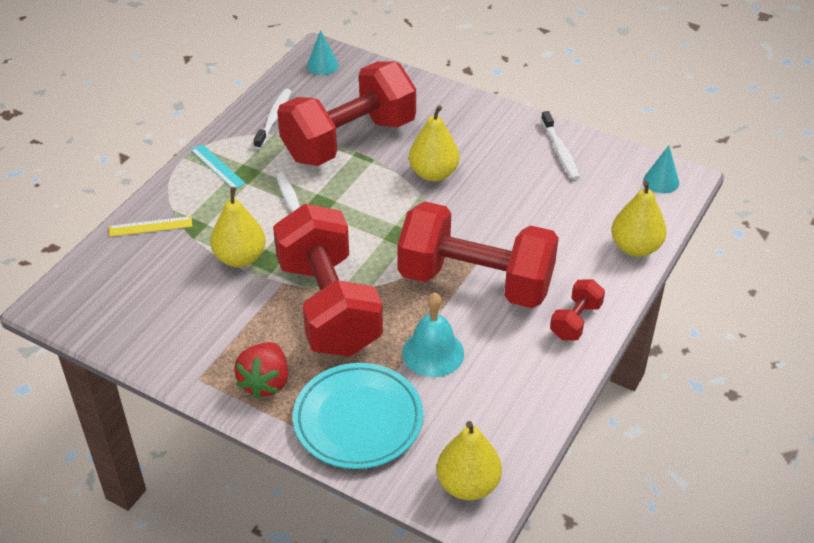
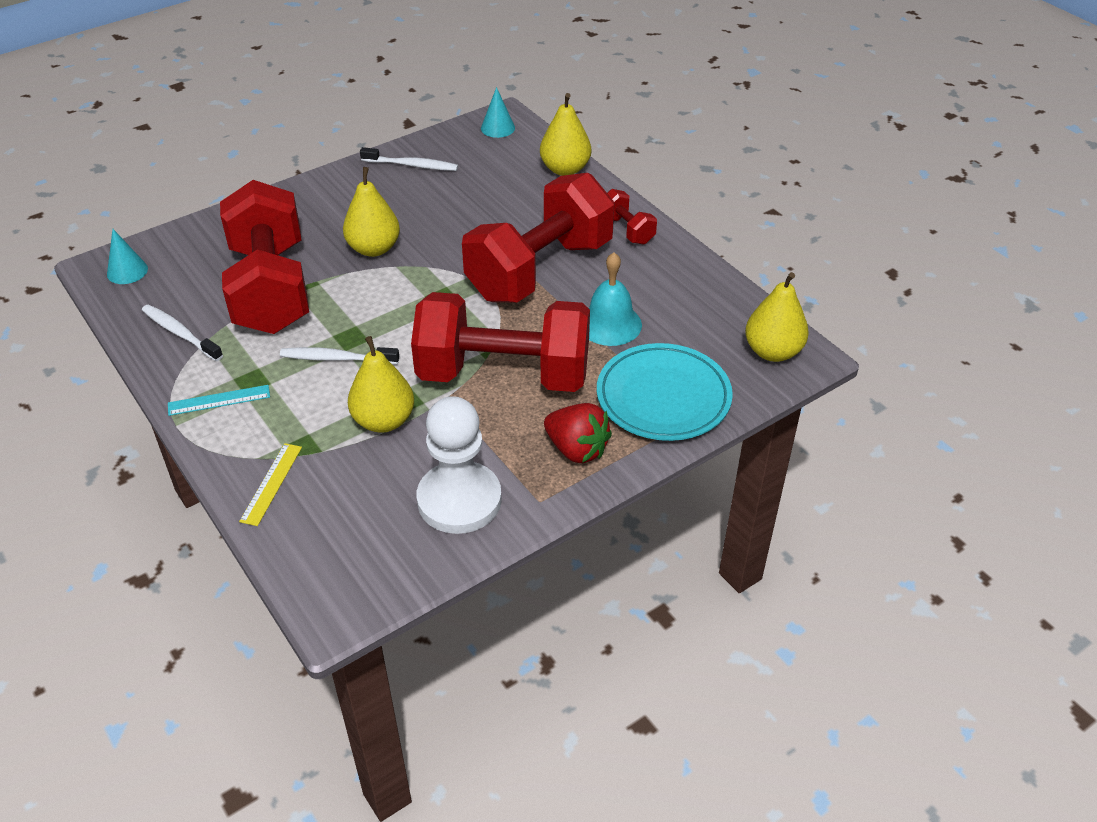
camera: 65 degrees left, 0 degrees up
(178, 331) = (459, 500): none -> white pawn

